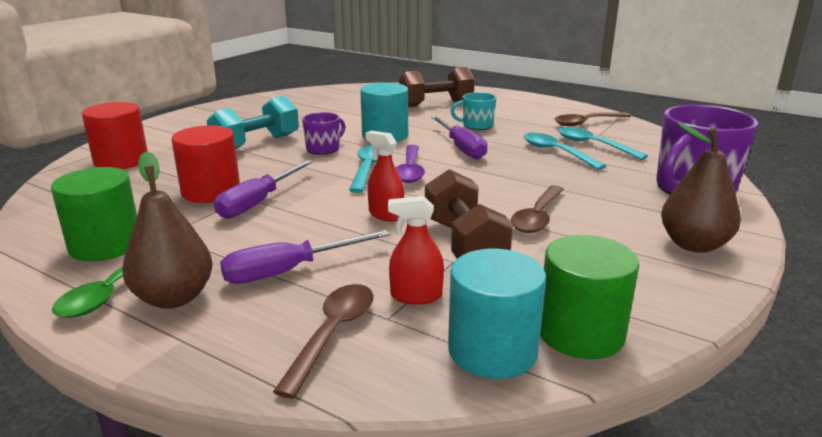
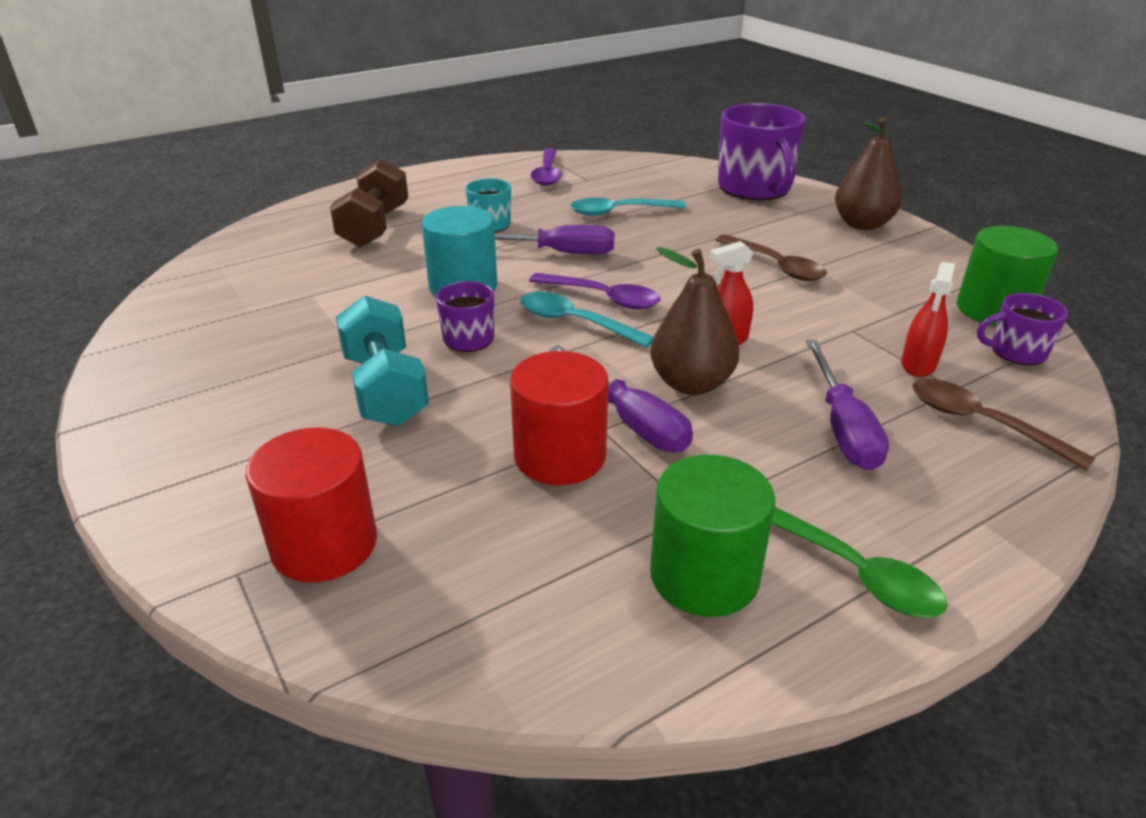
camera: 65 degrees left, 10 degrees up
(174, 298) = (885, 519): brown pear -> brown pear (691, 384)
(464, 244) = (818, 315): brown dumbbell -> none
(492, 350) = (1016, 352): turquoise cylinder -> purple mug
(587, 123) = (547, 174): brown spoon -> purple spoon
(593, 145) = (615, 191): turquoise spoon -> none

